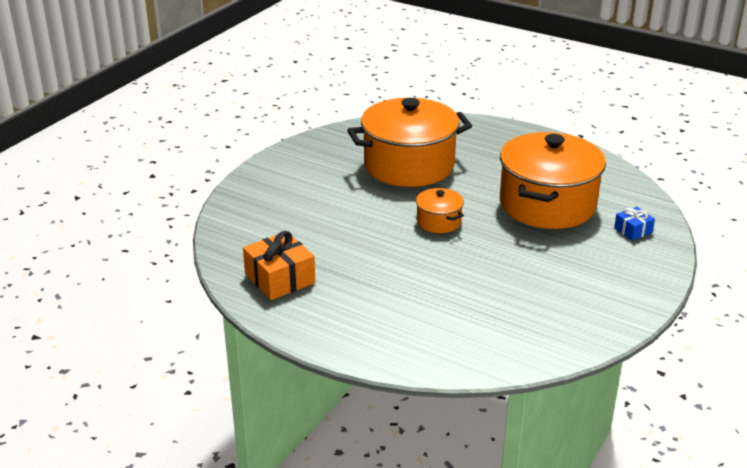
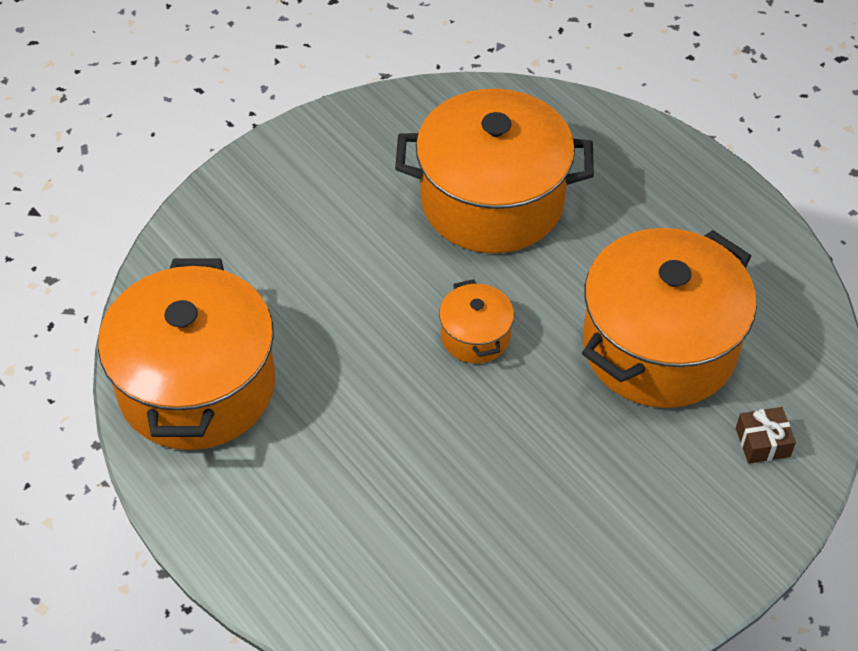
camera: 20 degrees right, 20 degrees up
(280, 278) = (197, 386): orange gift -> orange pot
(633, 230) = (762, 442): blue gift -> brown gift

